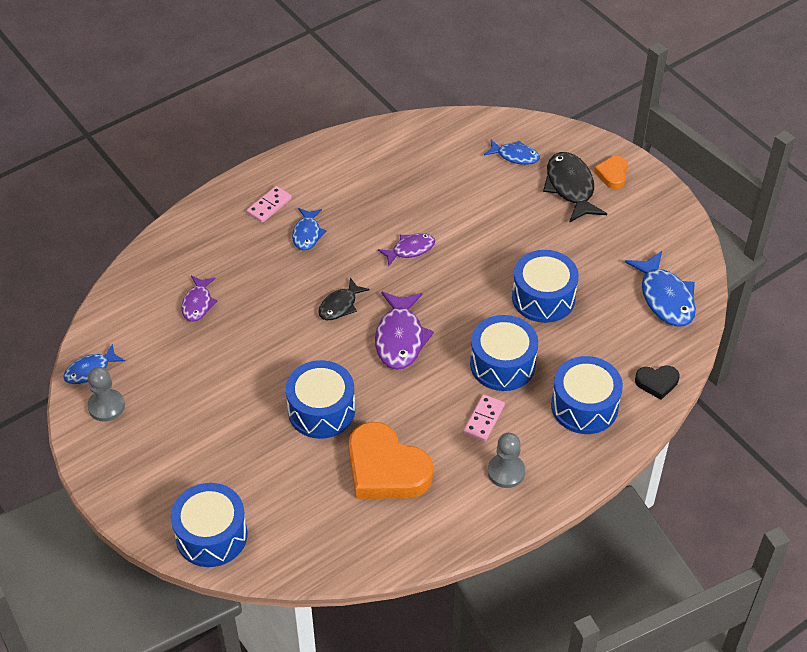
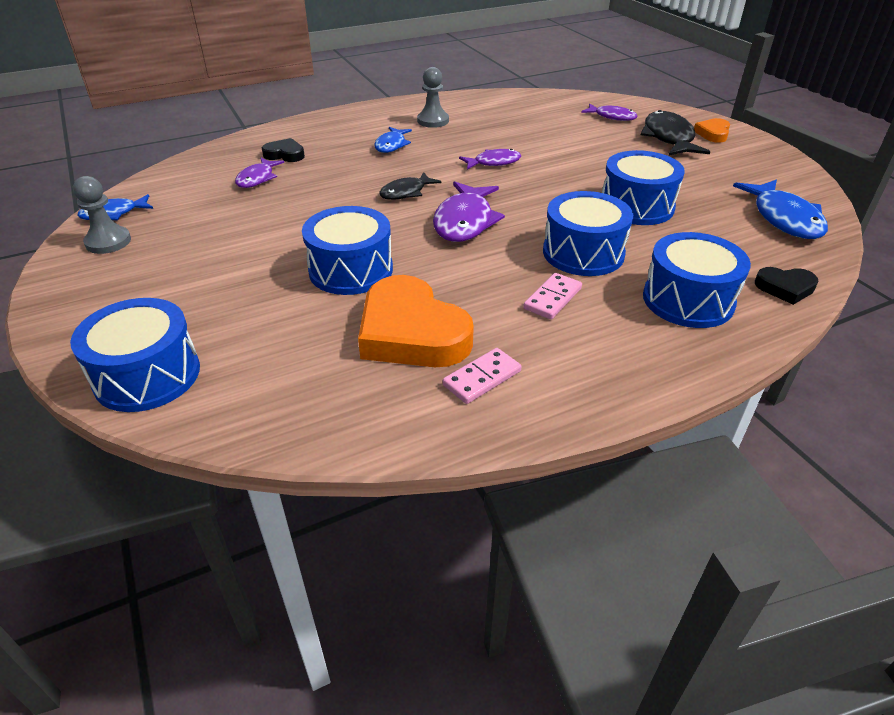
camera: 10 degrees right, 10 degrees down
(209, 263) = (285, 154): none -> black heart
(269, 206) = (362, 127): pink domino -> pink domino (482, 378)
(506, 472) = (576, 354): grey pawn -> grey pawn (433, 121)
(515, 156) = (612, 117): blue fish -> purple fish

